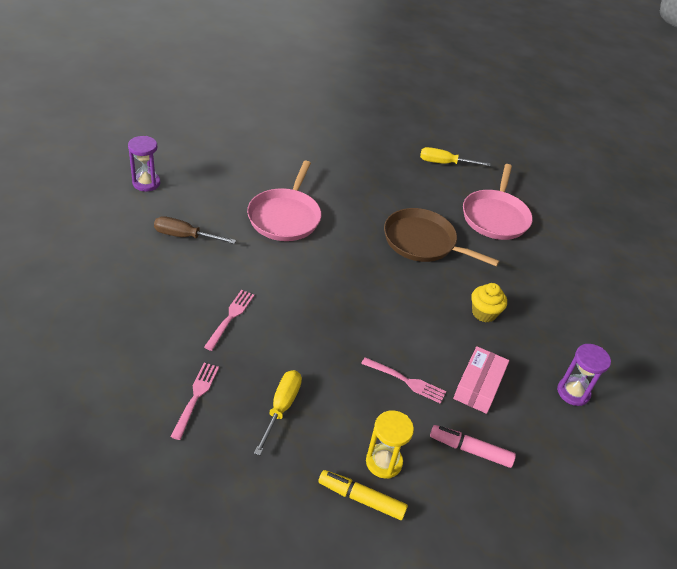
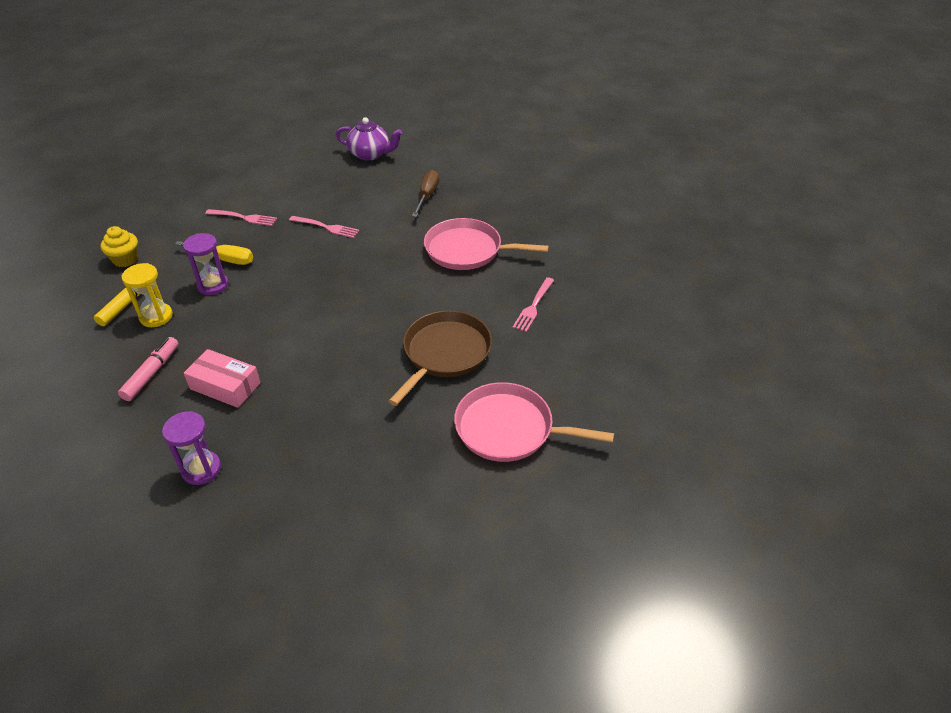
camera: 95 degrees right, 0 degrees up
(78, 278) = (370, 154): none -> purple teapot
(146, 183) = (497, 169): purple hourglass -> purple hourglass (213, 285)
(406, 381) = (240, 333): pink fork -> pink fork (533, 306)
(444, 163) = (615, 382): yellow screwdriver -> none
(484, 313) = (328, 400): yellow cupcake -> yellow cupcake (125, 259)

